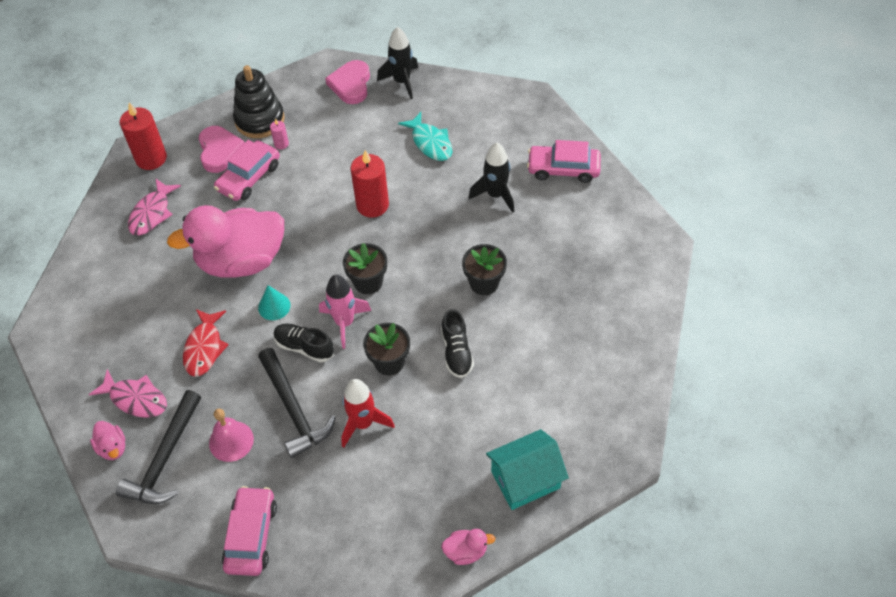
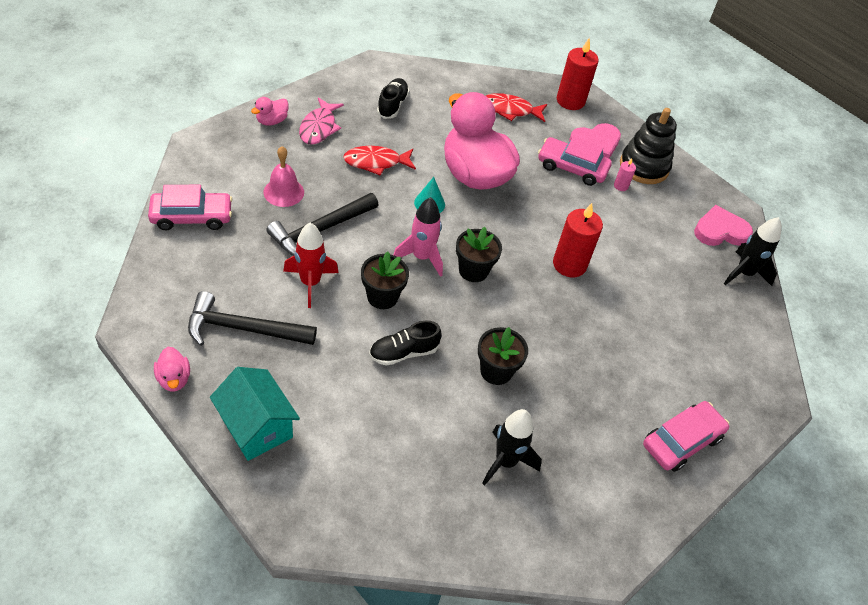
camera: 70 degrees right, 5 degrees down
(152, 213) = (510, 110): pink fish -> red fish
(164, 459) = (263, 153): black hammer -> black hammer (243, 328)
(304, 347) = (388, 230): black shoe -> black shoe (392, 105)
(430, 143) = (670, 306): turquoise fish -> none
(495, 195) = (619, 373): black rocket -> black rocket (505, 461)
(563, 169) = (681, 441): pink car -> pink car turned 60 degrees clockwise

